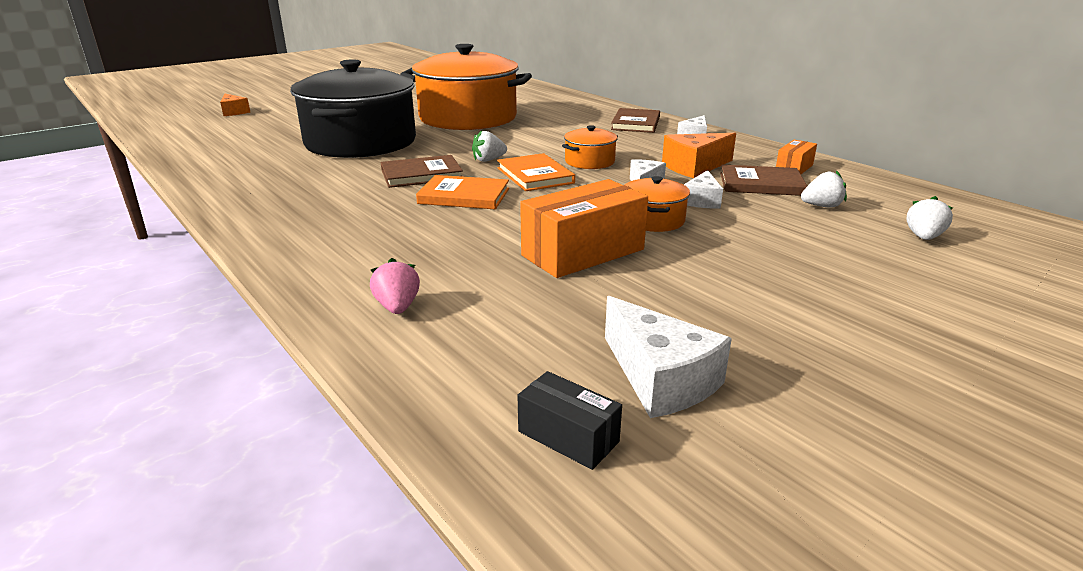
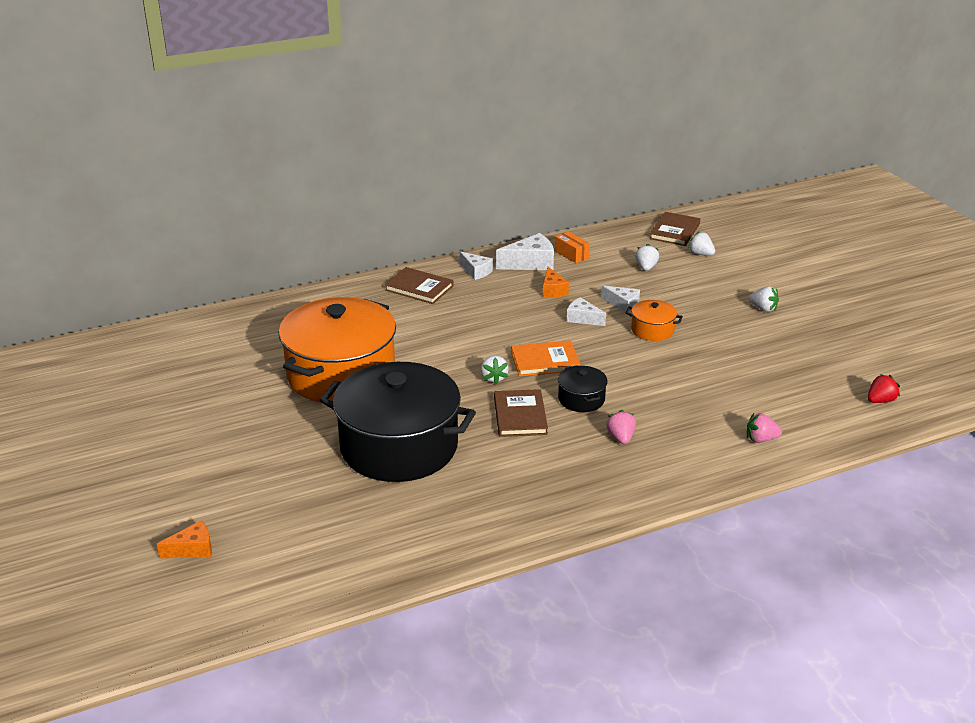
camera: 75 degrees left, 5 degrees up
(387, 220) = (621, 438): none -> pink strawberry
(464, 196) = (581, 399): orange book -> black pot
(568, 436) = (880, 400): black box -> red strawberry
(583, 252) = (697, 365): orange box -> none
(589, 162) = (520, 331): orange pot -> none
(660, 379) = (838, 369): white cheese -> white cheese (530, 263)
(694, 167) = (552, 290): orange cheese -> orange cheese, size x0.64
(761, 184) = (599, 275): brown book -> brown book (674, 231)
(810, 294) = (763, 308): none -> white strawberry

